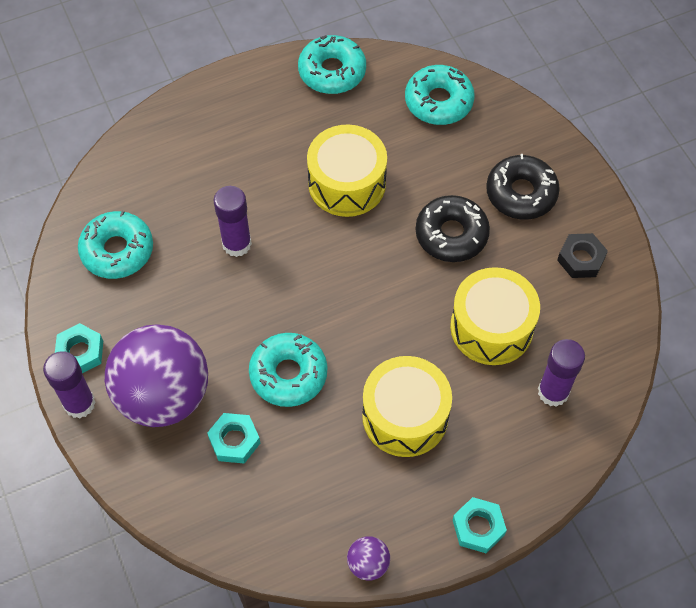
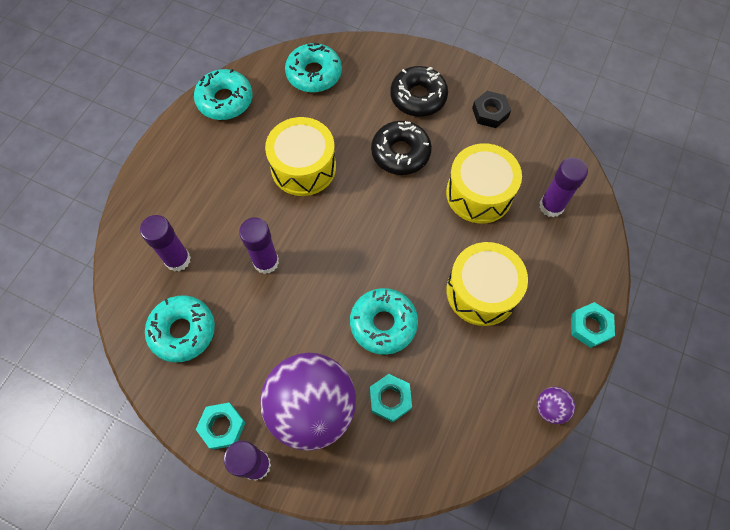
camera: 40 degrees left, 5 degrees up
(165, 187) = (178, 259): none -> purple glue stick

